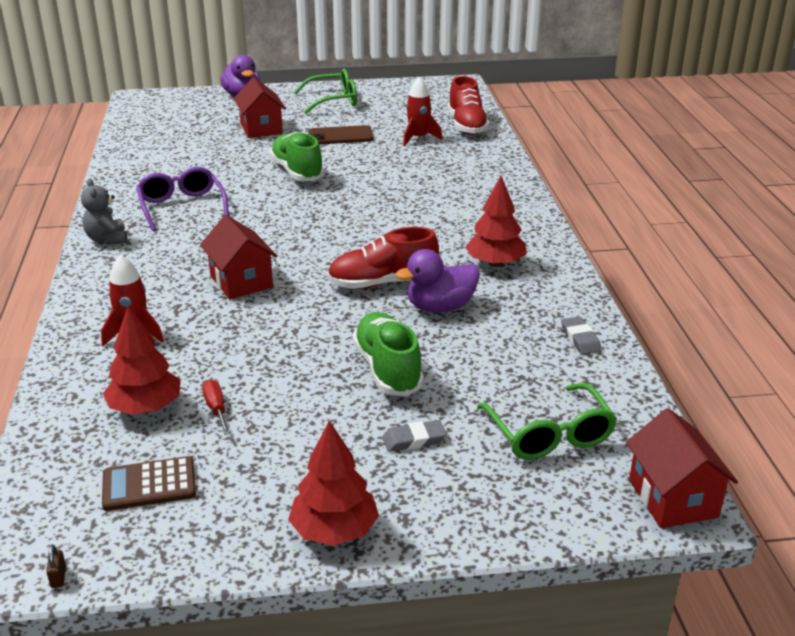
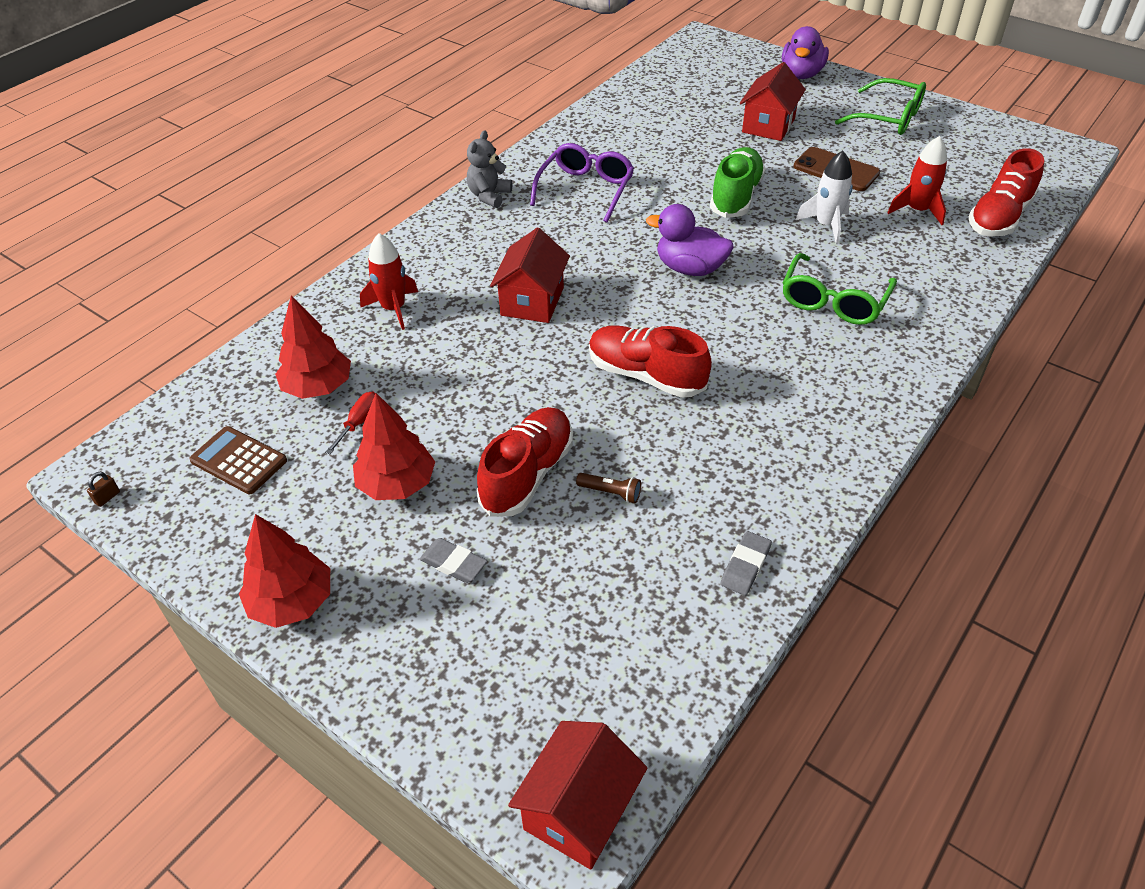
camera: 45 degrees right, 15 degrees up
(377, 164) = (826, 225): none -> white rocket
(387, 369) = (527, 474): green shoe -> red shoe
(440, 307) = (661, 436): purple duck -> purple duck (690, 268)
(454, 349) = (610, 493): none -> brown flashlight
(495, 263) = (784, 418): red tree -> red tree (397, 484)
(549, 434) = (567, 649): green glasses -> green glasses (833, 301)

